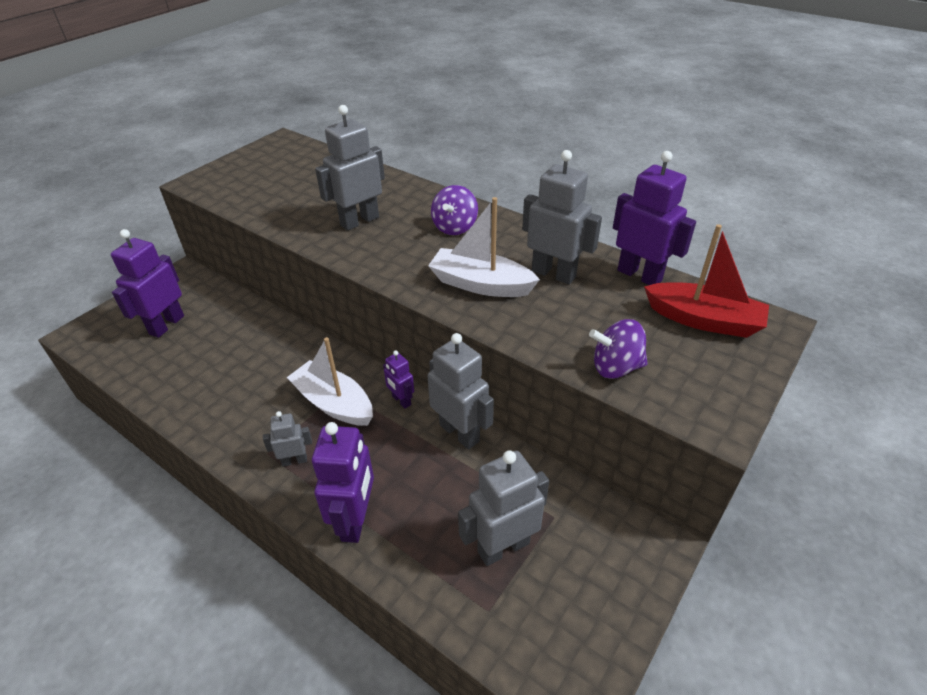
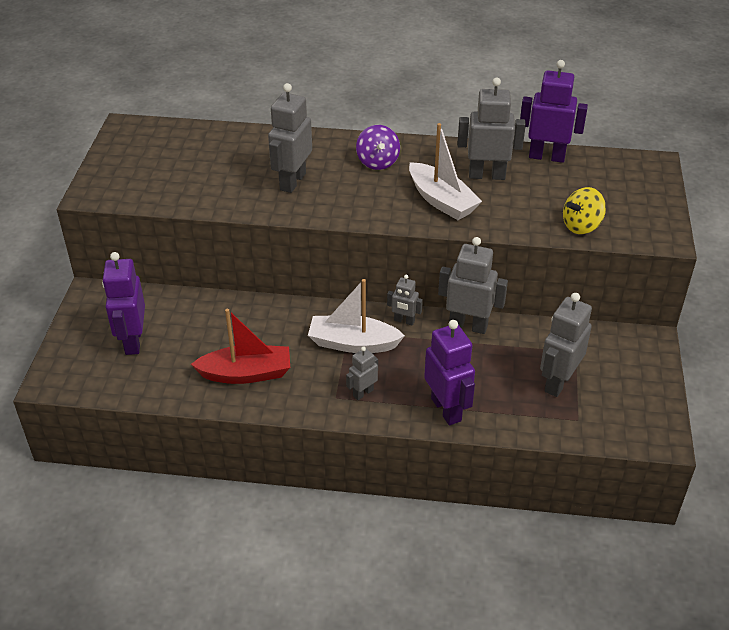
camera: 30 degrees left, 0 degrees up
(401, 400) = (404, 321): purple robot -> grey robot
(480, 284) = (441, 201): white boat -> white boat turned 120 degrees counterclockwise
(615, 367) = (581, 226): purple spinning top -> yellow spinning top
(703, 320) = (611, 175): red boat -> red boat (246, 373)

